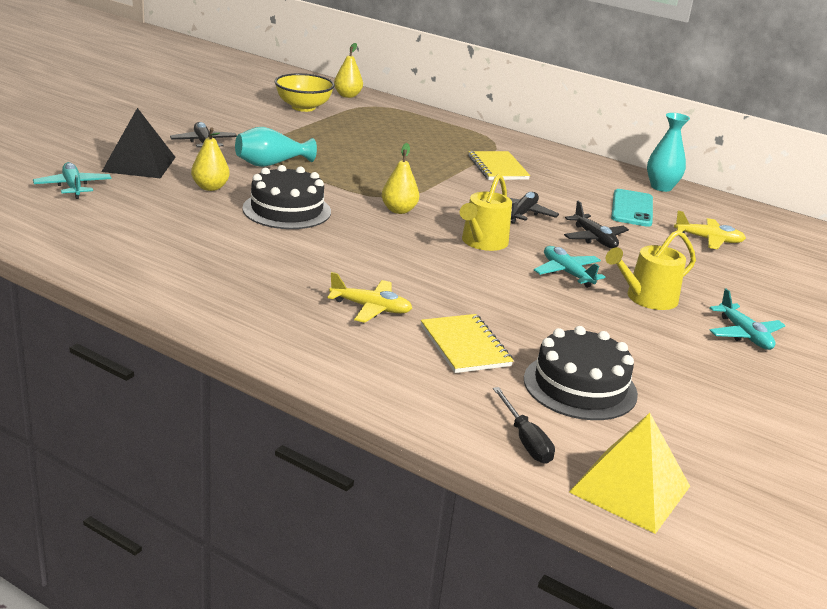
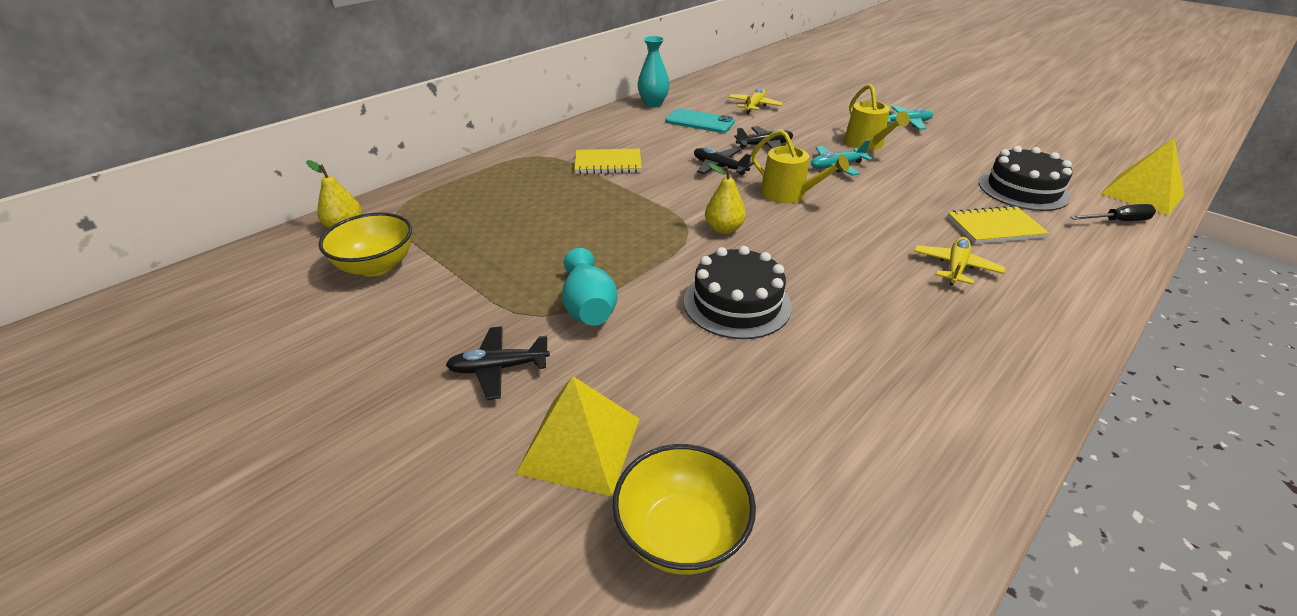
camera: 75 degrees left, 10 degrees up
(73, 187) = (681, 534): turquoise plane -> yellow bowl
(139, 164) = (580, 445): black pyramid -> yellow pyramid
(210, 187) = (672, 366): yellow pear -> none

